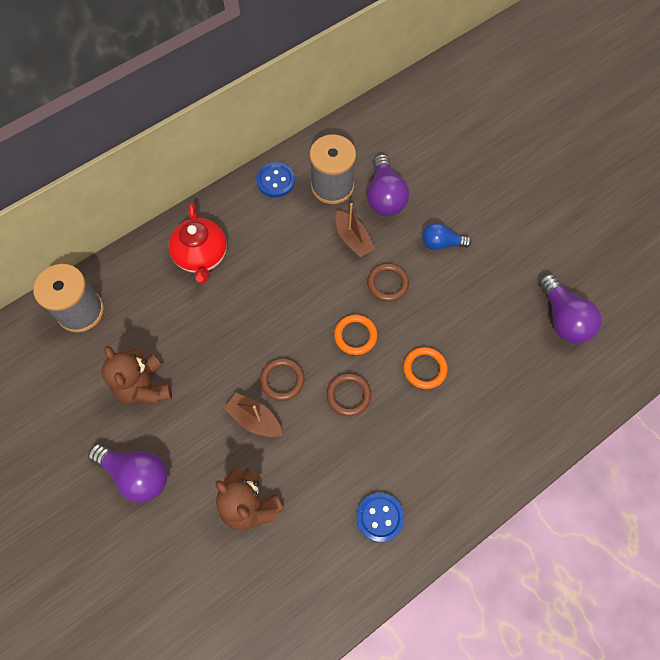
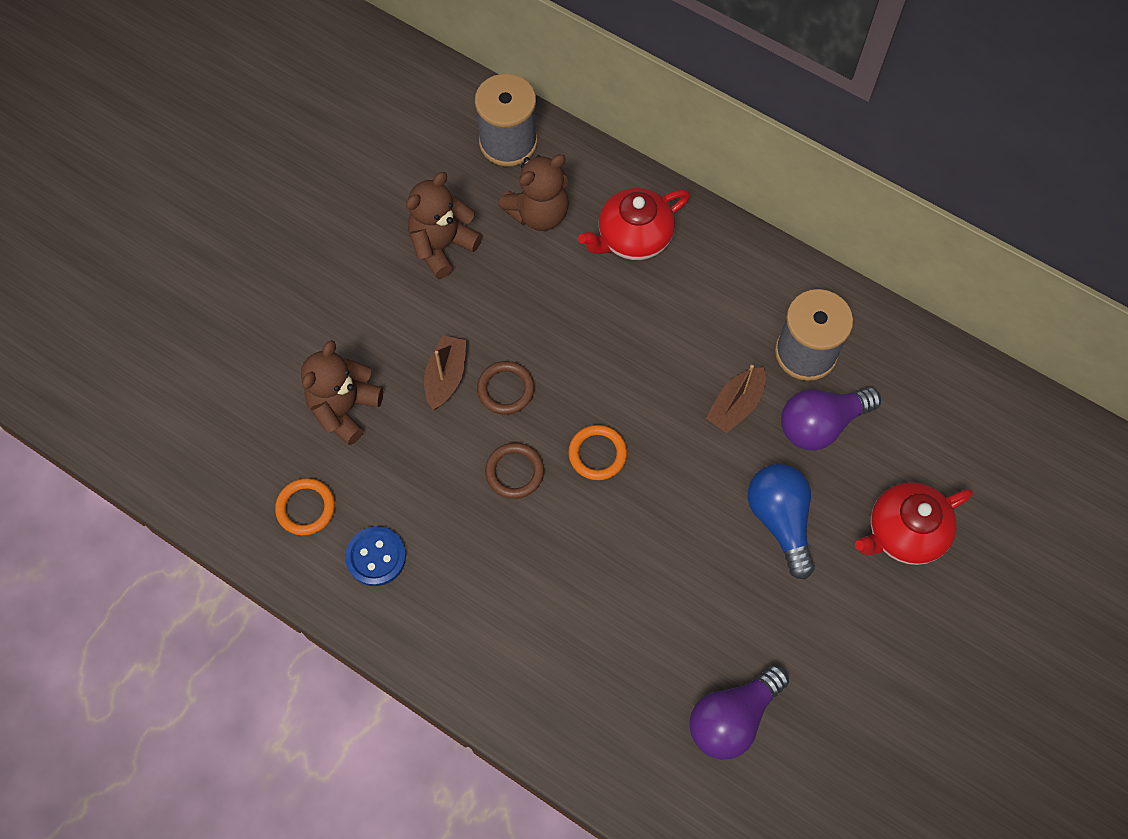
camera: 70 degrees right, 0 degrees up
(136, 474) = (339, 280): purple light bulb -> none
(151, 310) = (538, 213): none -> brown teddy bear
(275, 181) = (781, 281): blue button -> none
(387, 283) = (688, 469): brown ring -> none
(424, 369) = (585, 553): orange ring -> orange ring (306, 508)
(441, 243) = (780, 520): blue light bulb -> blue light bulb, size x1.55
(471, 180) = (904, 532): none -> red teapot

